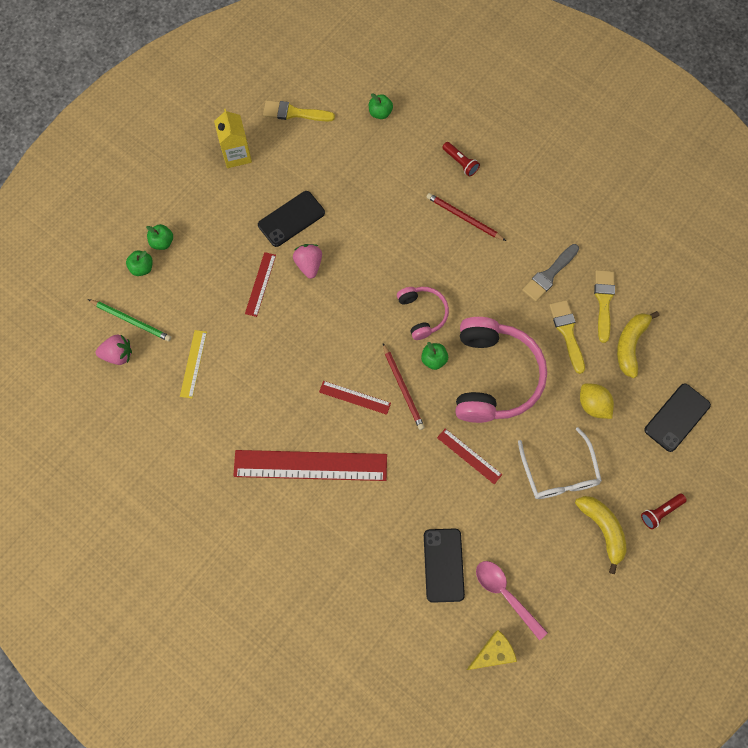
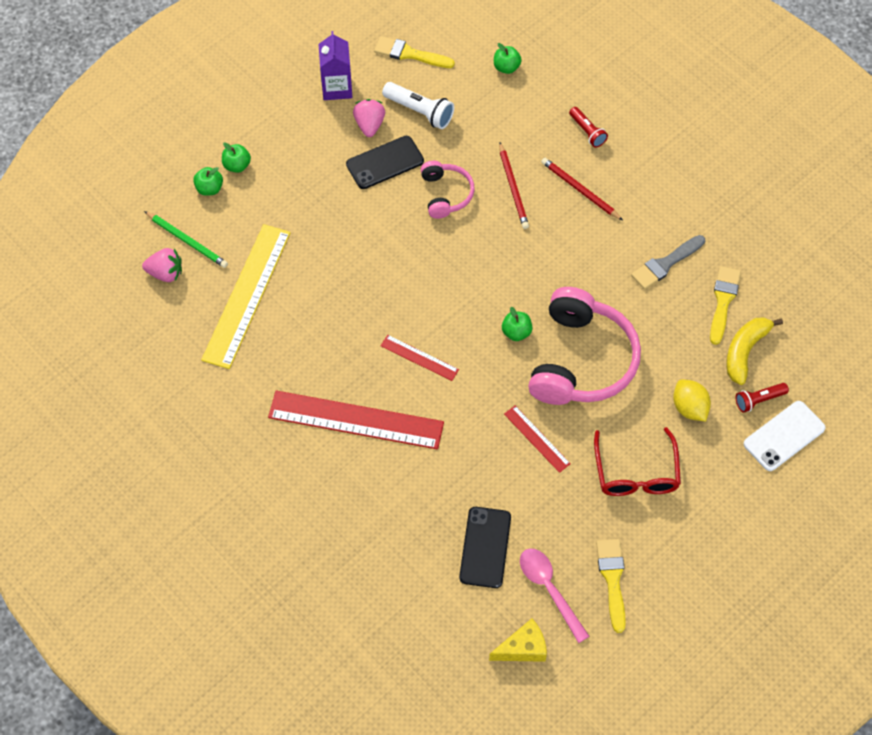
camera: 10 degrees right, 10 degrees down
(193, 364) = (246, 295): yellow ruler -> yellow ruler, size x2.07
(236, 154) = (337, 88): yellow carton -> purple carton
(260, 284) = (337, 225): red ruler -> none
(309, 264) = (395, 213): pink strawberry -> pink strawberry (369, 125)
(313, 166) = (420, 112): none -> white flashlight
(403, 388) = (475, 356): red pencil -> red pencil (513, 187)
(422, 314) = (513, 283): pink headphones -> pink headphones (446, 194)
(559, 473) = (636, 473): white glasses -> red glasses
(567, 332) = (674, 327): yellow brush -> yellow brush (612, 579)
(602, 529) = (674, 540): yellow banana -> none
(660, 512) = (745, 532): red flashlight -> red flashlight (758, 400)
(677, 417) = (784, 436): black phone -> white phone

